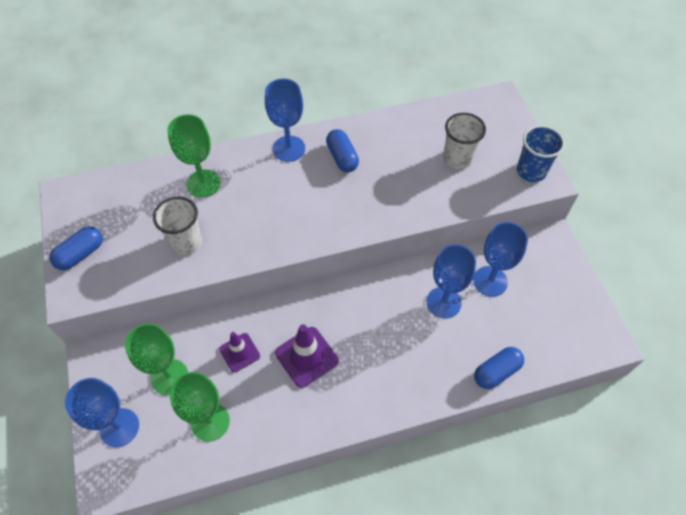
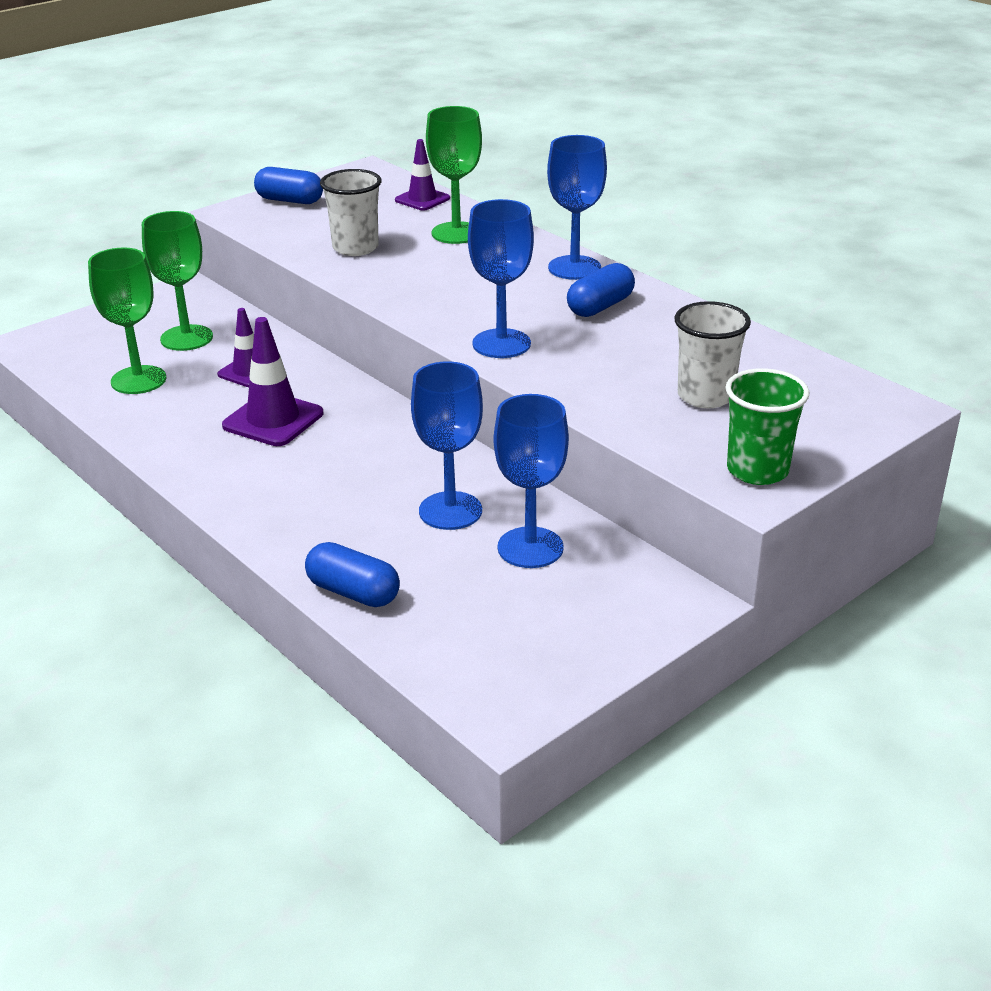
camera: 65 degrees right, 25 degrees down
(119, 427) = (103, 329): blue goblet -> blue goblet (501, 344)
(139, 181) = (422, 199): none -> purple traffic cone
(531, 171) = (757, 470): blue cup -> green cup

